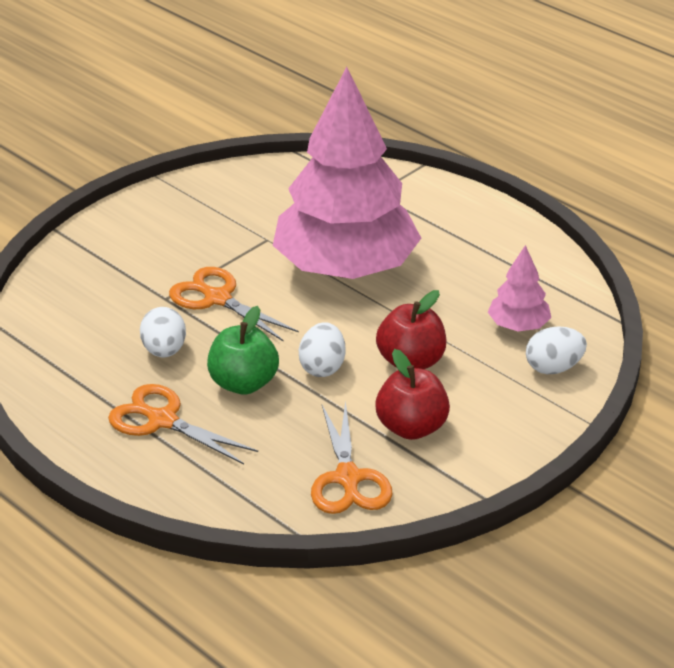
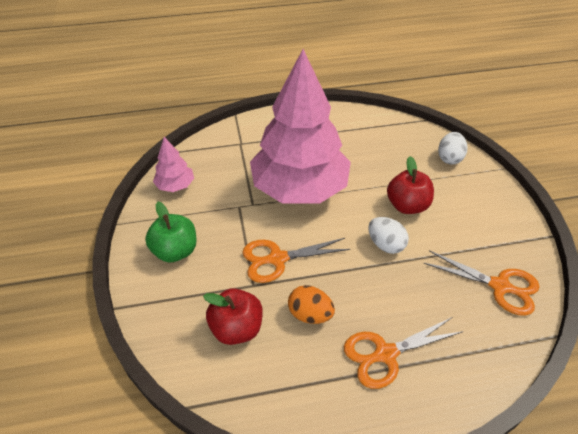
camera: 55 degrees left, 10 degrees up
(164, 351) = (310, 314): white egg -> orange egg
(243, 383) = (375, 290): green apple -> green apple (175, 251)
(411, 427) = (467, 235): red apple -> red apple (237, 328)
(518, 326) = (405, 152): pink tree -> pink tree (175, 185)

